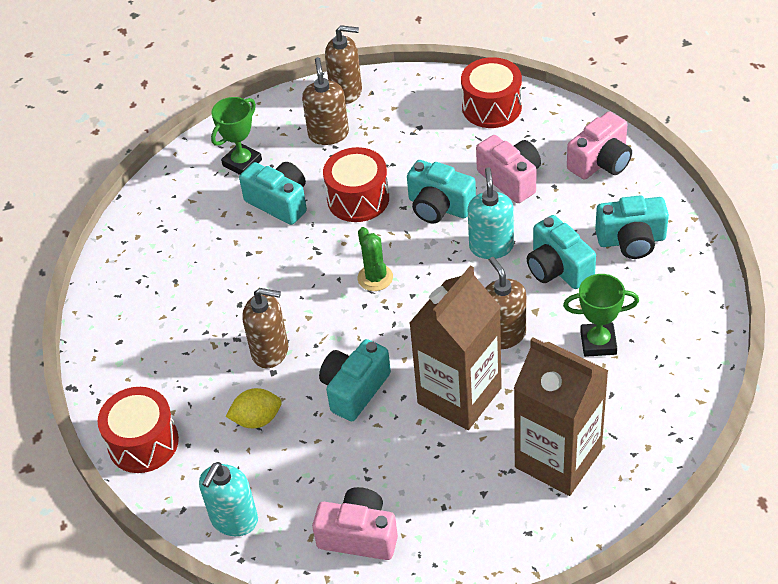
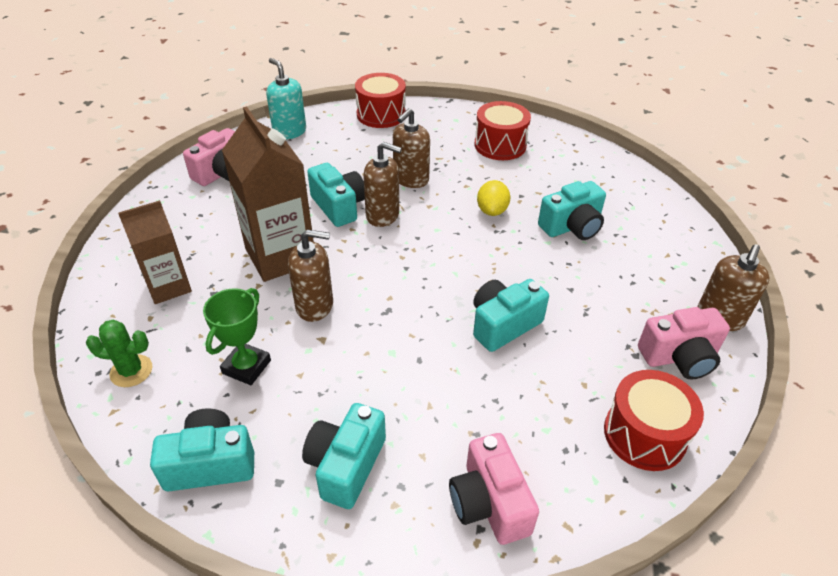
camera: 110 degrees right, 5 degrees down
(242, 163) = (636, 220): green trophy -> none
(257, 419) = (356, 158): yellow lemon -> yellow lemon (492, 211)
(328, 134) = (653, 283): brown soap dispenser -> brown soap dispenser (383, 215)
(358, 199) = (548, 274): red drum -> red drum (500, 145)
(375, 278) = (442, 253): green cactus -> green cactus (131, 371)
(491, 246) = (424, 341): turquoise soap dispenser -> none
(511, 179) = (510, 398): pink camera -> pink camera (679, 357)
(558, 268) = (358, 380): turquoise camera -> turquoise camera (210, 463)
(558, 459) = (168, 286): brown carton -> brown carton, size x0.63

